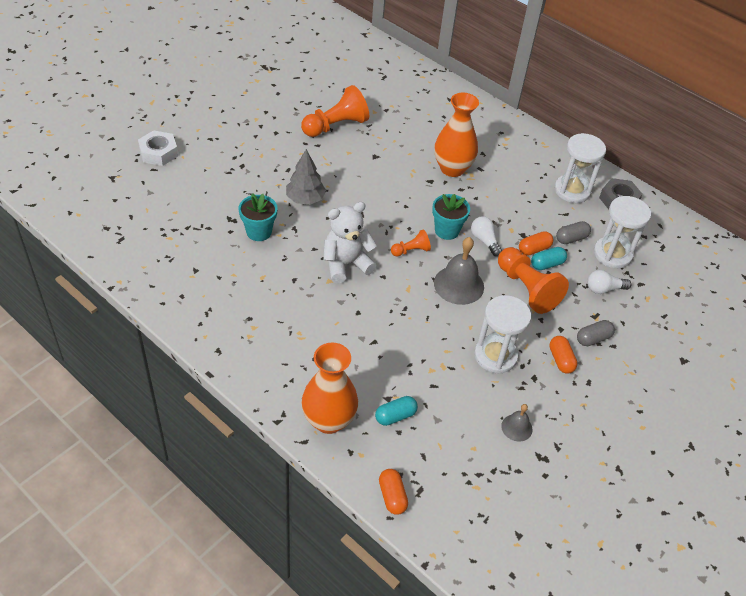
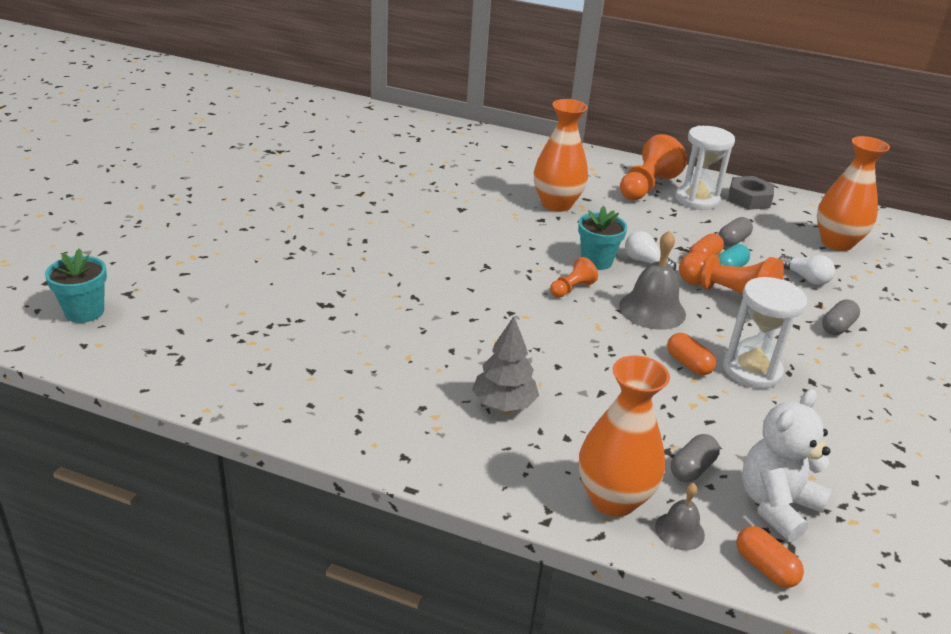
camera: 20 degrees left, 15 degrees down
(158, 152) = (181, 255): white nut -> none
(259, 232) = (371, 310): turquoise flower pot -> turquoise flower pot (84, 312)
(305, 199) = (407, 265): grey tree -> grey tree (504, 404)
(335, 126) = (394, 189): orange pawn -> orange pawn (647, 187)
(346, 264) = (505, 319): white teddy bear -> white teddy bear (776, 505)
(395, 416) = (692, 468): turquoise capsule -> grey capsule
(516, 427) = (839, 439): grey bell -> grey bell (679, 531)
(560, 360) = (823, 356): orange capsule -> orange capsule (688, 364)
(604, 289) = (805, 278): white light bulb -> white light bulb turned 105 degrees counterclockwise
(612, 254) = (785, 245): white hourglass -> none
(660, 262) = (836, 243): none -> orange vase

